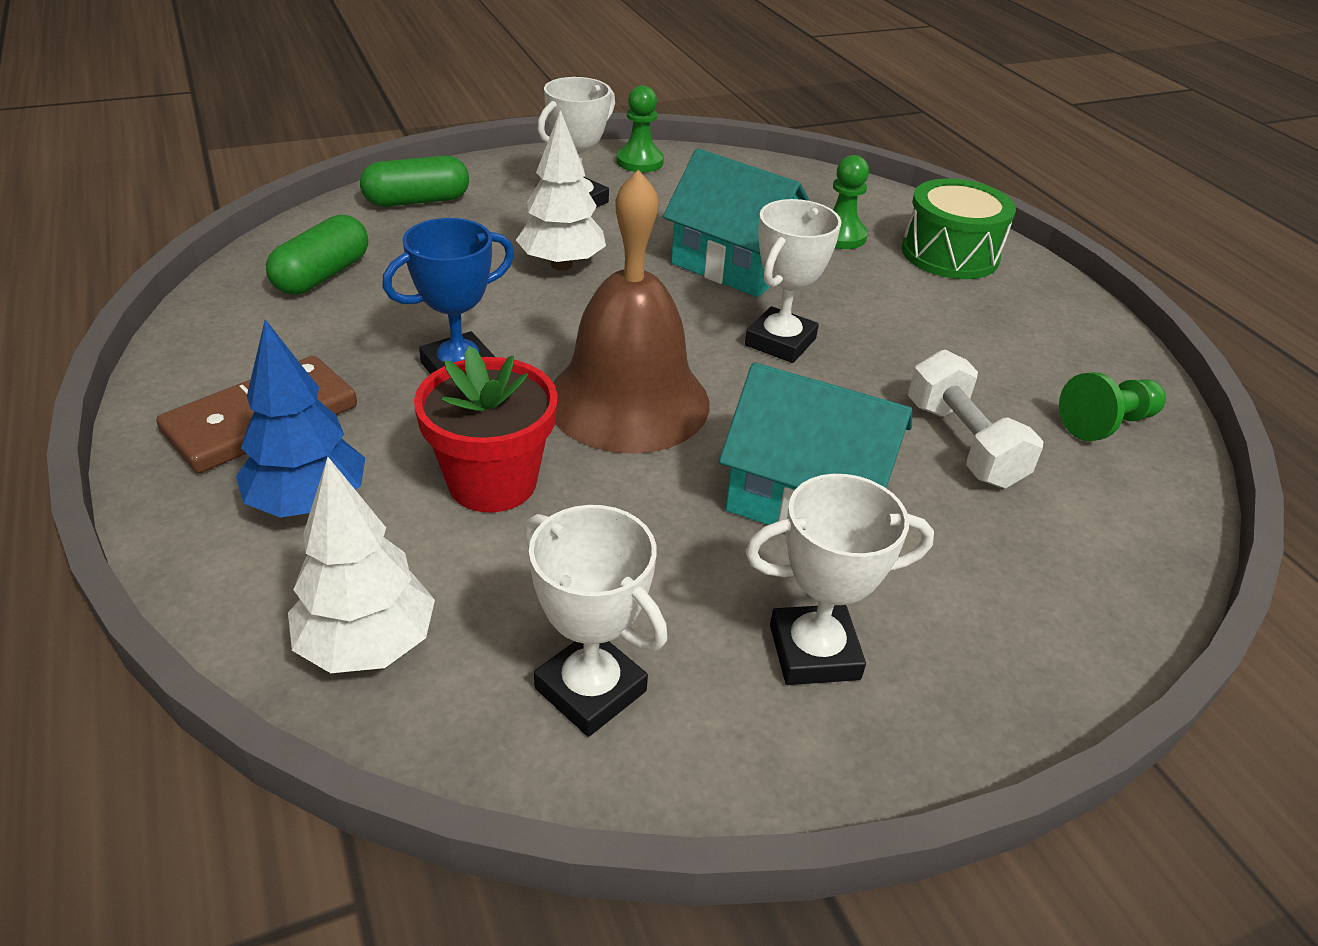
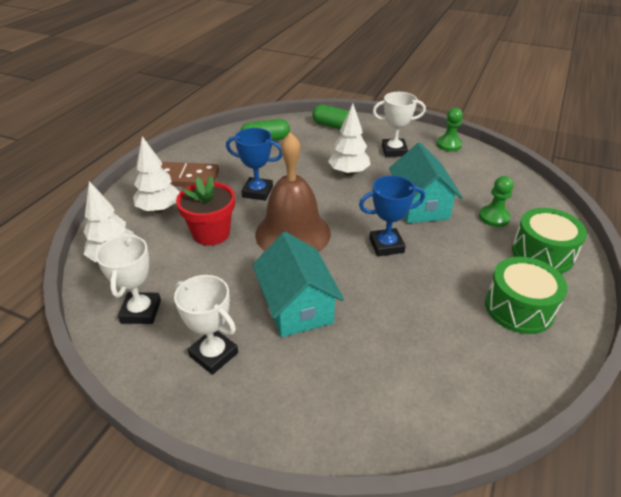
camera: 50 degrees right, 0 degrees up
(309, 503) = (159, 209): blue tree -> white tree
(780, 342) = (386, 245): white trophy -> blue trophy
(963, 444) = (396, 332): white dumbbell -> none
(1023, 330) = (519, 308): none -> green drum
(1106, 424) = (487, 373): green pawn -> none

